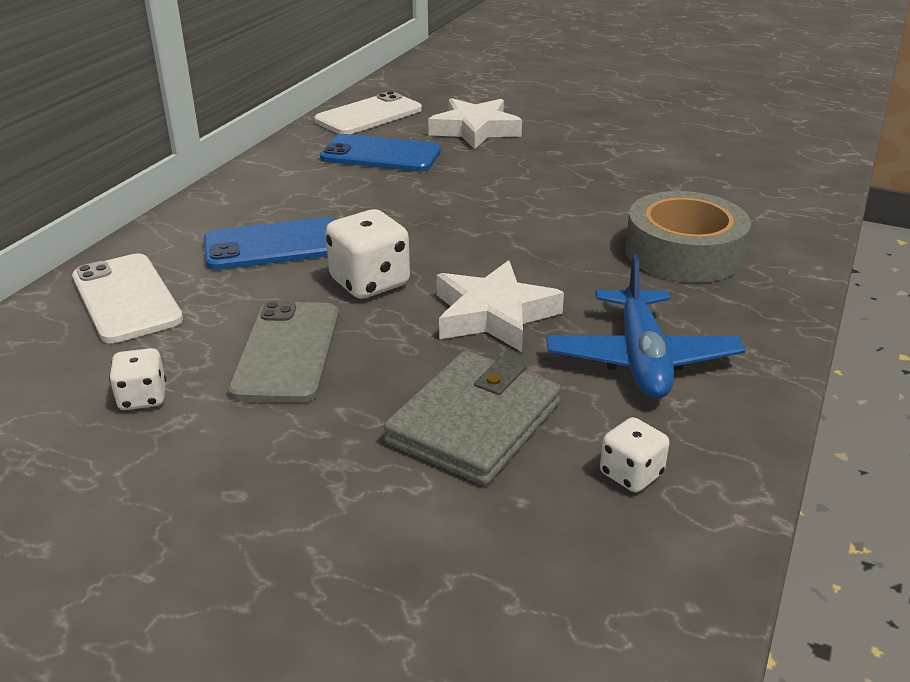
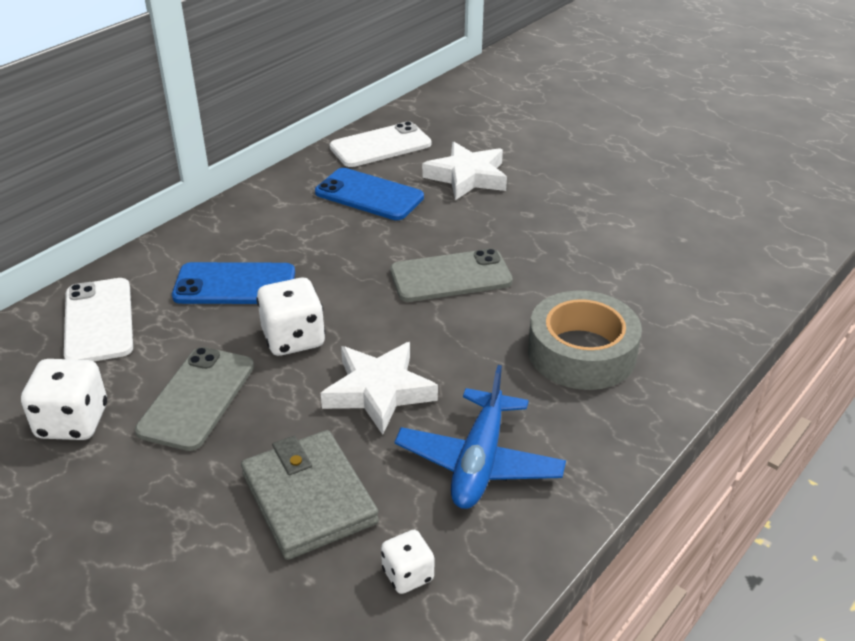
camera: 15 degrees right, 5 degrees up
(142, 398) = (72, 422): white dice -> white dice, size x1.69
(474, 423) = (309, 498): grey wallet -> grey wallet turned 75 degrees counterclockwise
(509, 209) = (450, 277): none -> grey phone

